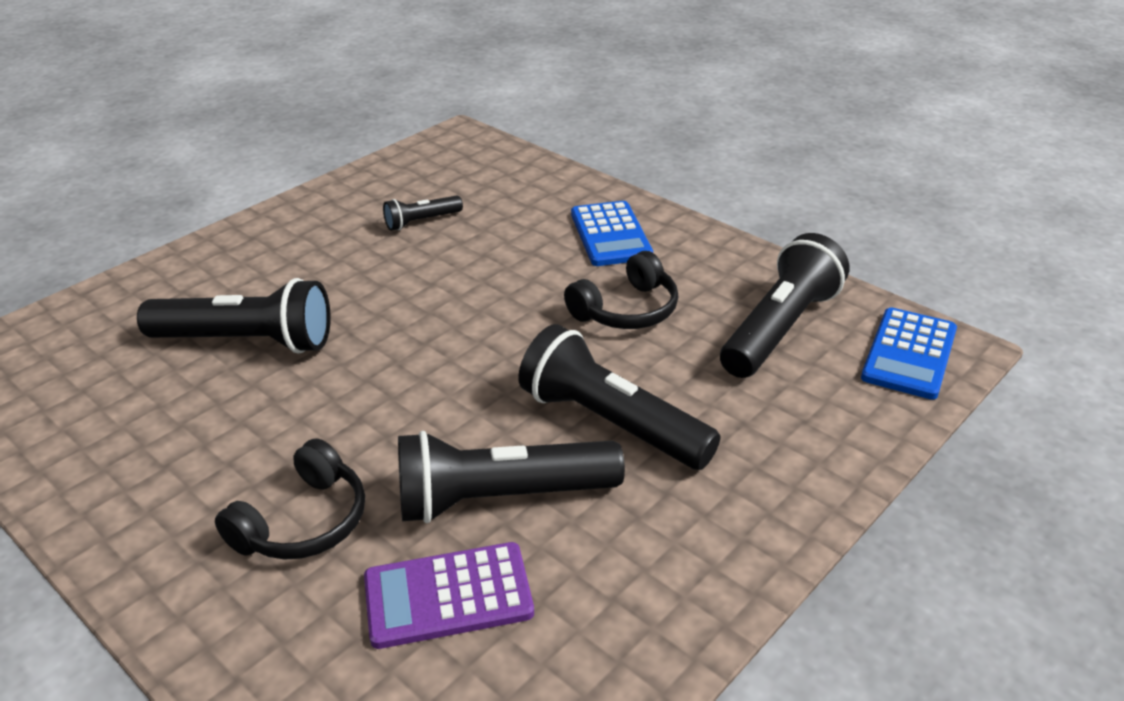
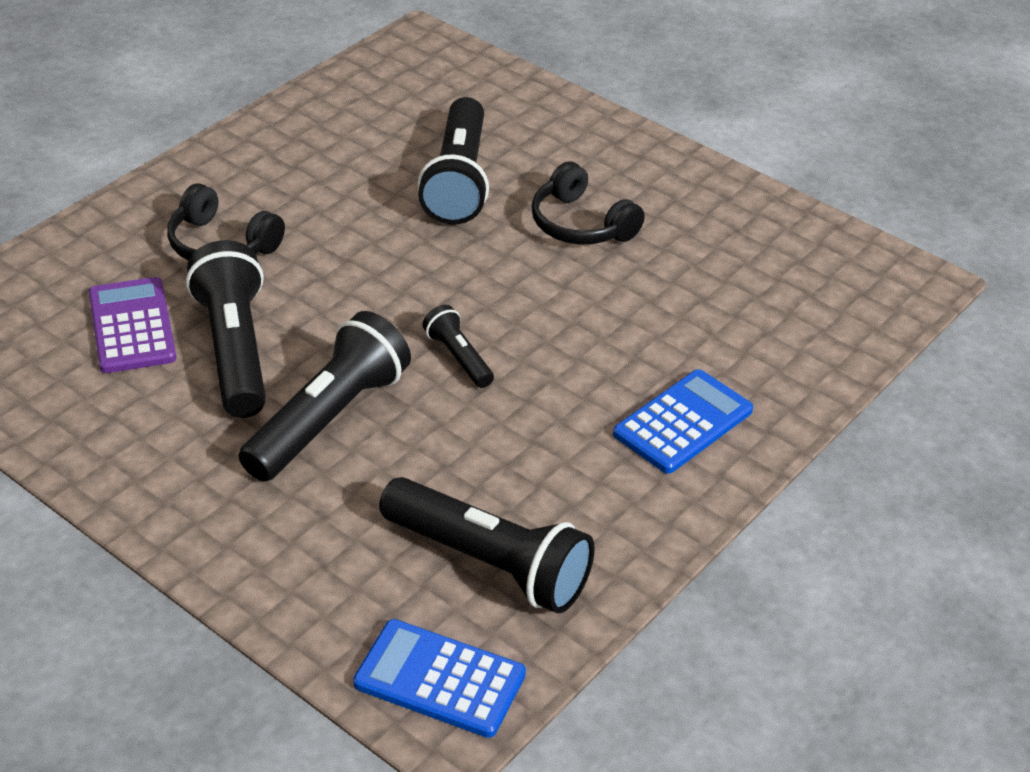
camera: 85 degrees right, 5 degrees up
(421, 221) = (690, 268): black flashlight -> black flashlight (458, 357)
(610, 235) = (683, 422): blue calculator -> blue calculator turned 150 degrees clockwise
(627, 310) = (521, 434): black headphones -> black headphones (580, 224)

